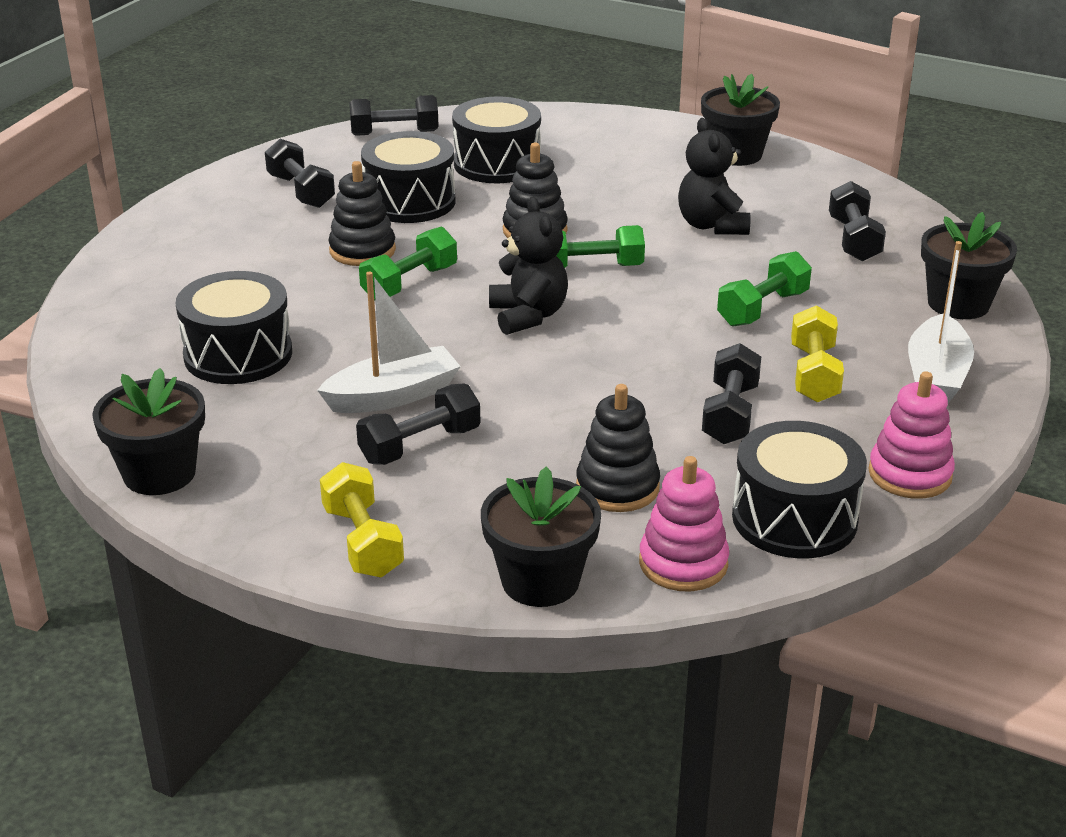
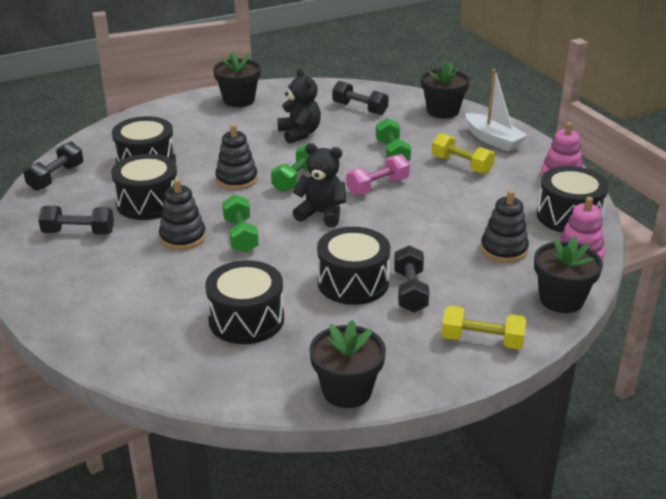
camera: 55 degrees left, 0 degrees up
(393, 396) = (353, 282): white boat -> black drum
(654, 330) = (377, 186): none -> pink dumbbell
(712, 225) = (299, 134): black teddy bear -> black teddy bear turned 135 degrees counterclockwise
(730, 414) = (472, 197): black dumbbell -> none

